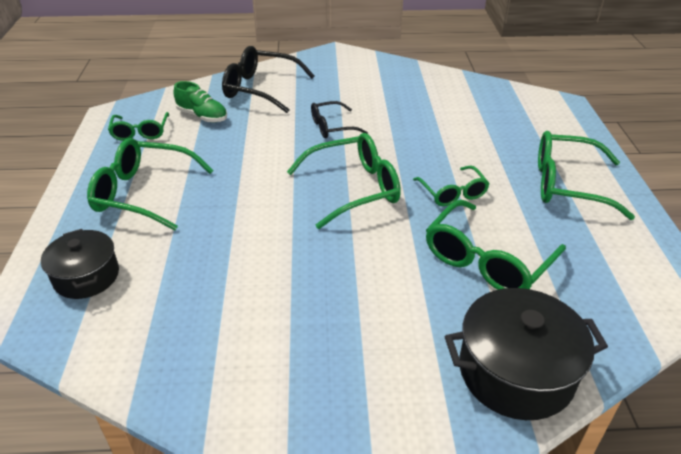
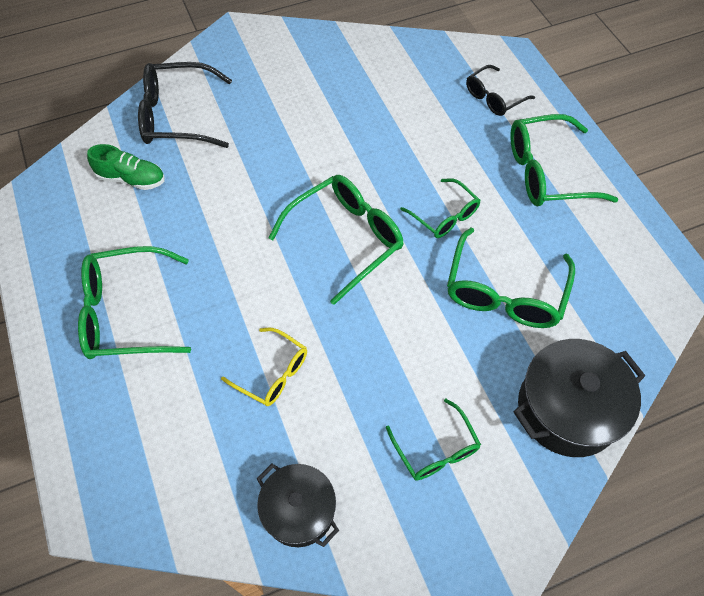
camera: 20 degrees left, 20 degrees up
(86, 276) = (129, 440): black pot -> black pot (299, 510)
(140, 132) = (72, 224): green glasses -> green glasses (436, 449)
(236, 263) = (273, 373): none -> yellow glasses
(331, 127) = (285, 156): black glasses -> black glasses (493, 98)

